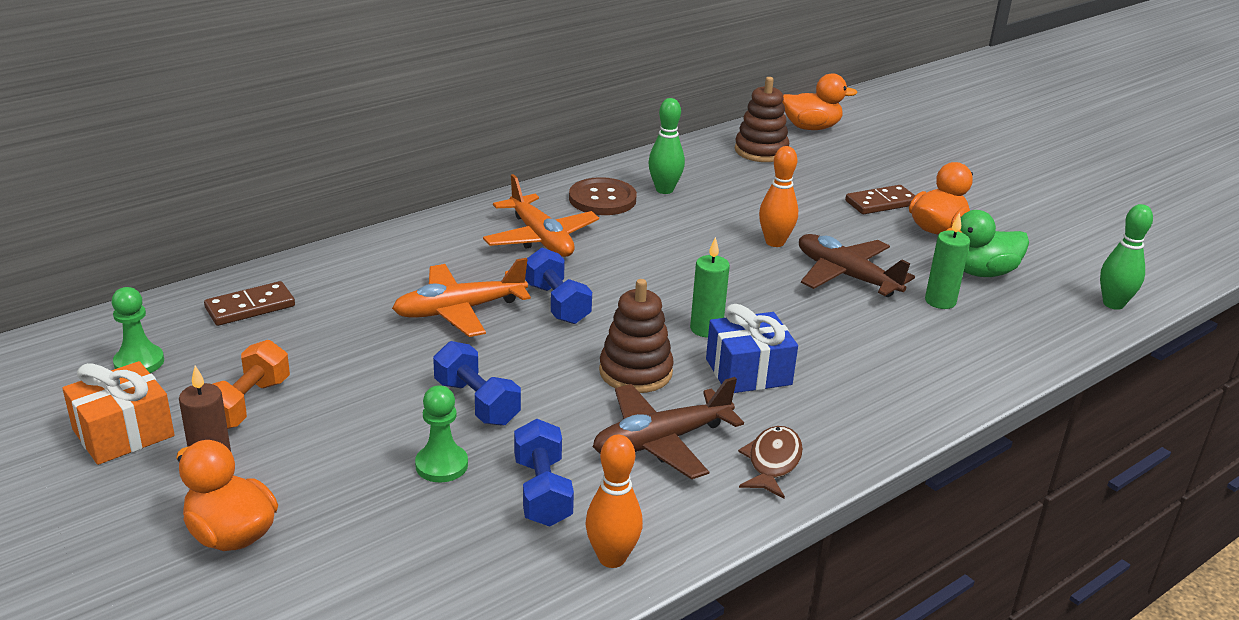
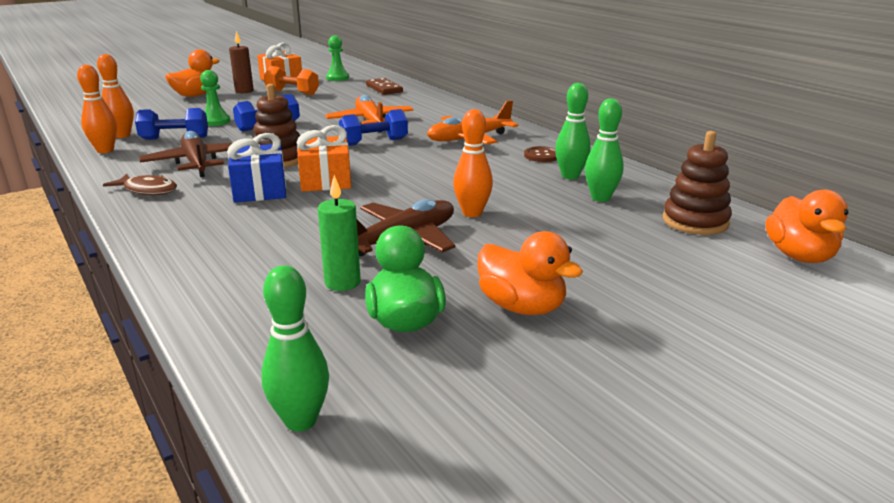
camera: 95 degrees right, 5 degrees down
(524, 563) = (122, 135): none -> orange bowling pin
(602, 199) = (542, 156): brown button -> brown button, size x0.61
(706, 329) = (325, 180): green candle -> orange gift
(720, 181) = (600, 198): none -> green bowling pin
(881, 203) = (584, 277): brown domino -> none

